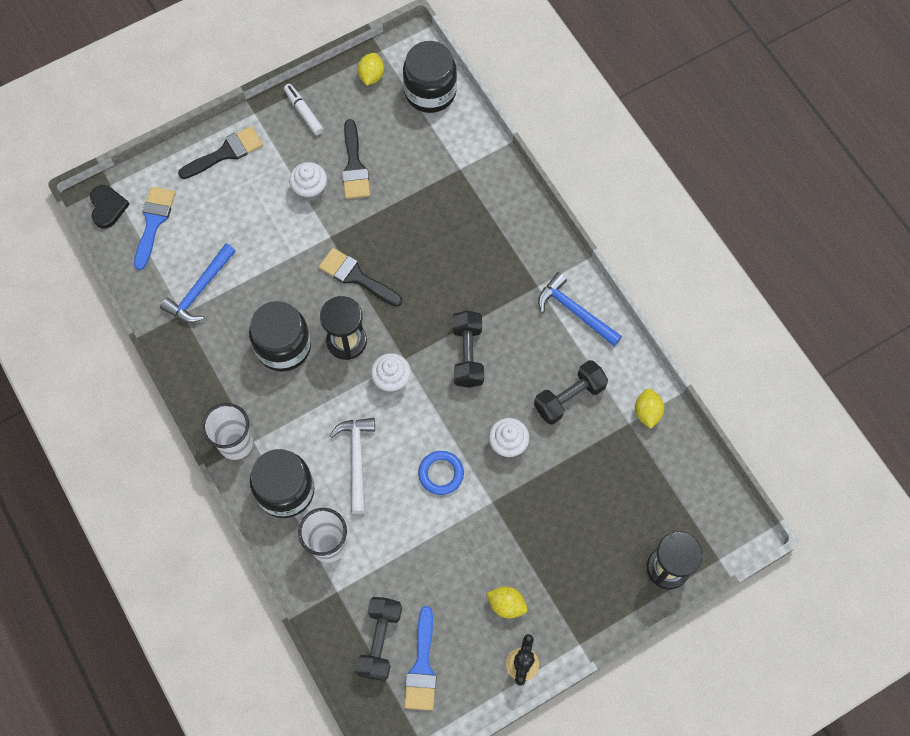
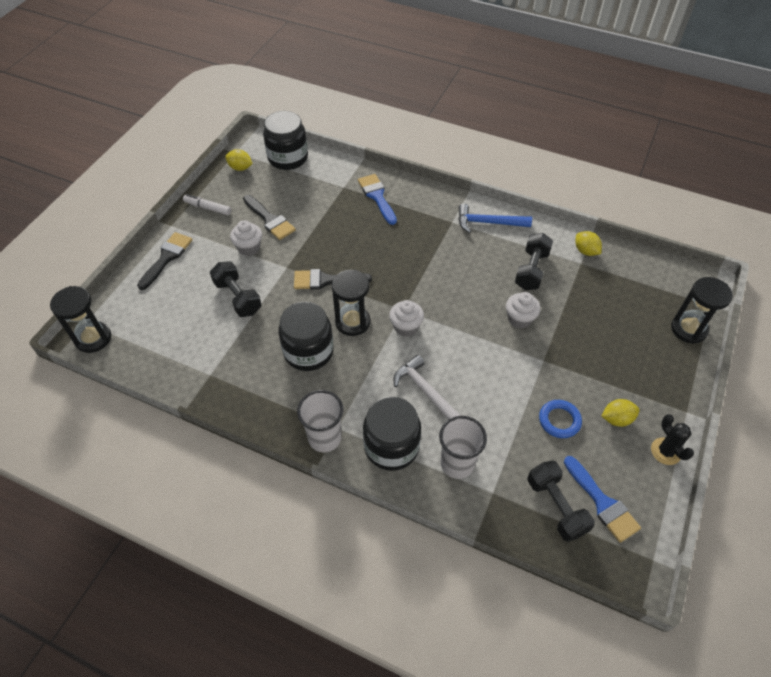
camera: 35 degrees left, 15 degrees down
(107, 207) = (93, 338): black heart -> black hourglass
(153, 222) = (140, 328): blue brush -> blue brush (377, 196)
(199, 290) = (212, 351): blue hammer -> none
(371, 76) = (240, 168): yellow lemon -> yellow lemon turned 45 degrees counterclockwise
(441, 473) = (493, 364): blue ring -> blue ring (559, 420)
(468, 355) = (444, 283): black dumbbell -> black dumbbell (238, 297)

